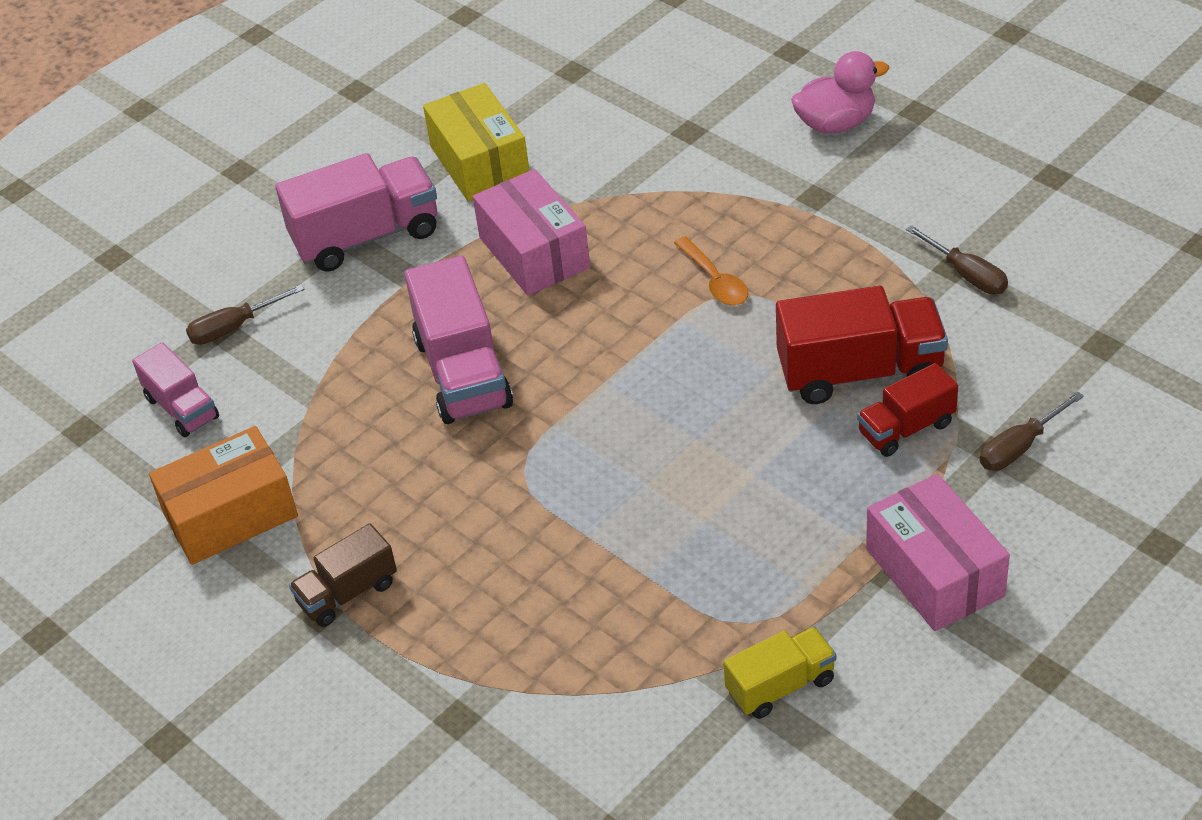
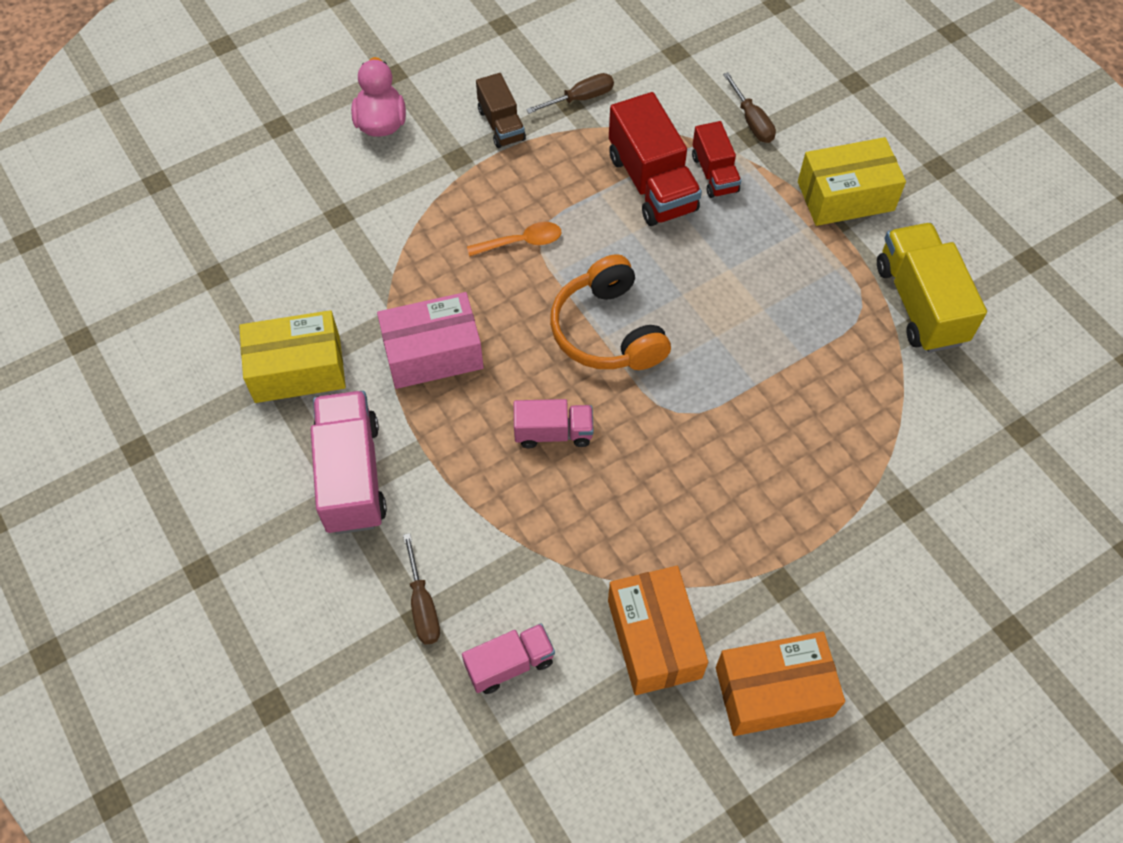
camera: 80 degrees left, 15 degrees up
(186, 631) = (773, 691): none -> orange box
(347, 593) = (766, 560): brown truck -> brown truck (501, 125)
(463, 372) = (553, 432): pink truck -> pink truck, size x0.59
(617, 384) = (607, 331): none -> orange headphones
(780, 686) = (919, 303): yellow truck -> yellow truck, size x1.71
(860, 372) = (652, 183): red truck -> red truck turned 150 degrees clockwise
(934, 572) = (845, 196): pink box -> yellow box

